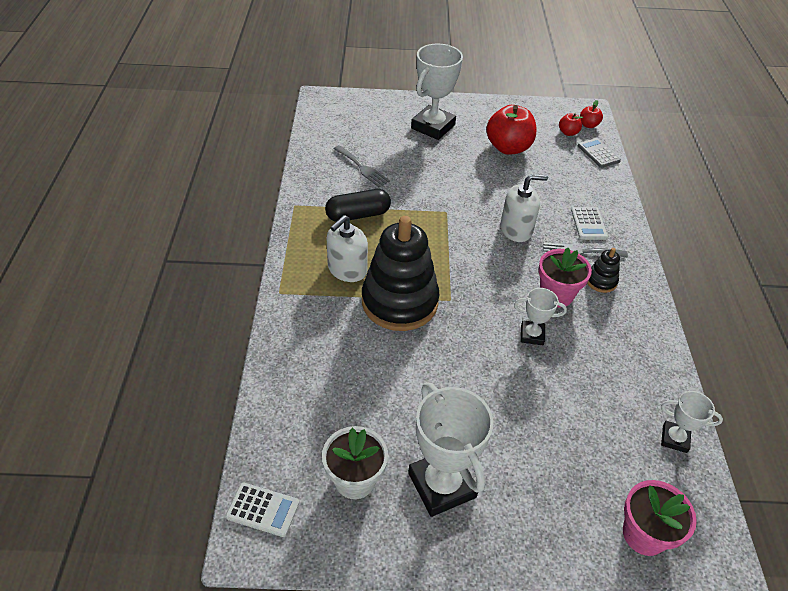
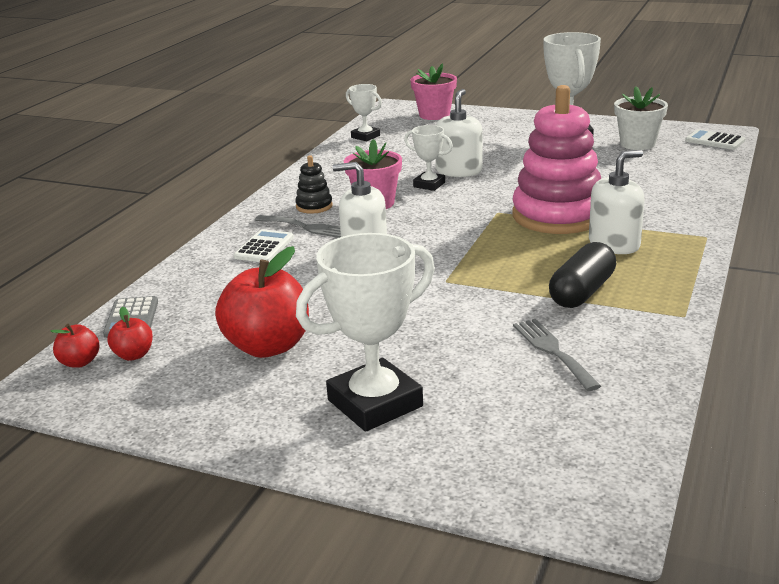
camera: 155 degrees left, 20 degrees down
(358, 215) = (582, 292): black capsule -> black capsule turned 60 degrees counterclockwise
(399, 302) = (557, 216): black stacking toy -> pink stacking toy
(520, 368) = (459, 171): none -> white soap dispenser

